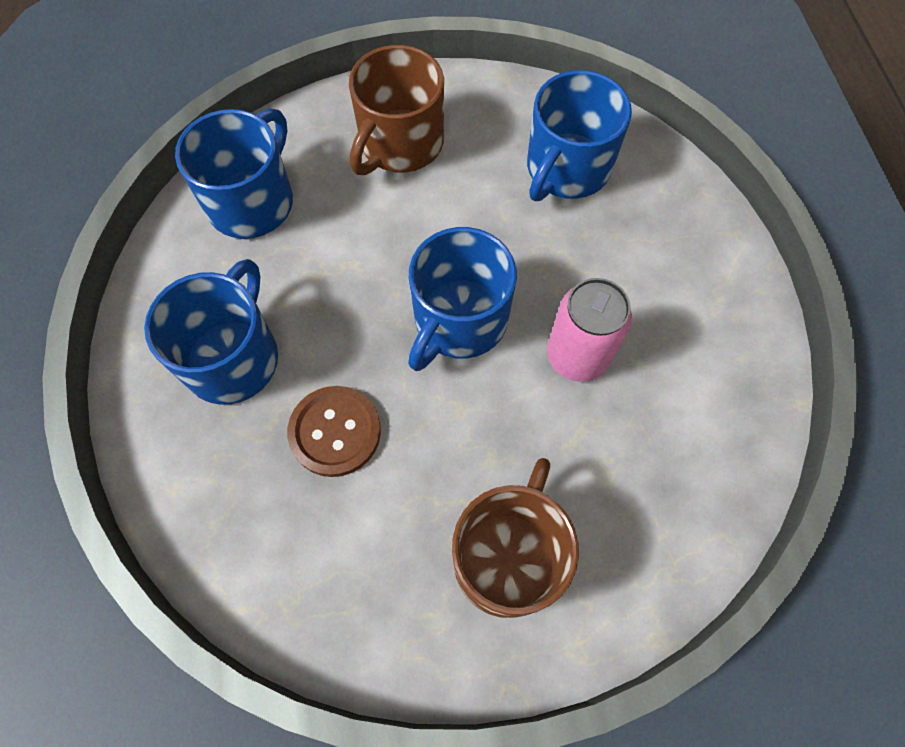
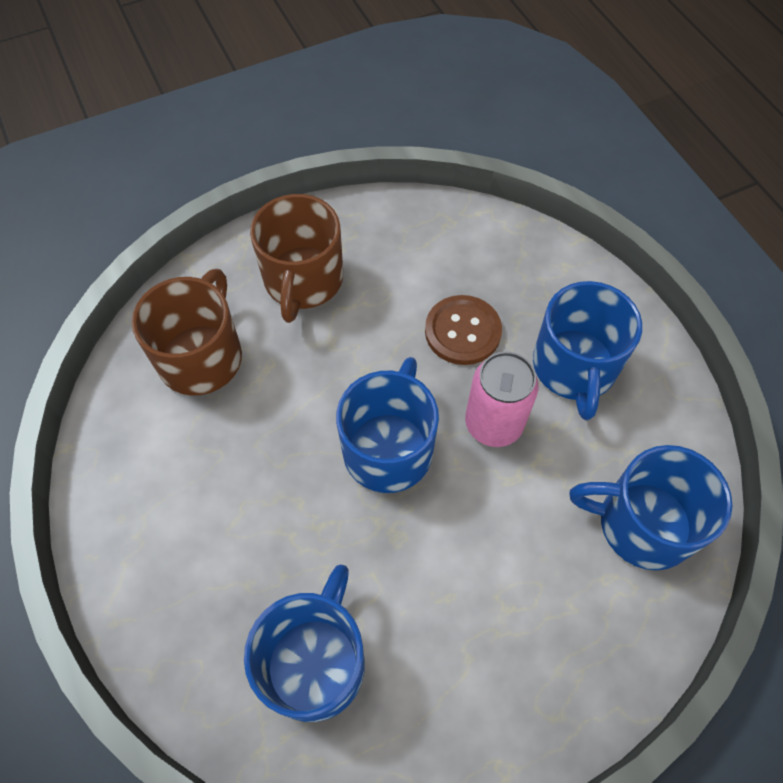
camera: 165 degrees right, 5 degrees down
(252, 201) = (642, 523): blue mug -> blue mug turned 90 degrees clockwise
(400, 144) = (518, 645): brown mug -> brown mug (201, 357)
(577, 356) = (272, 442): pink can -> pink can (493, 423)

